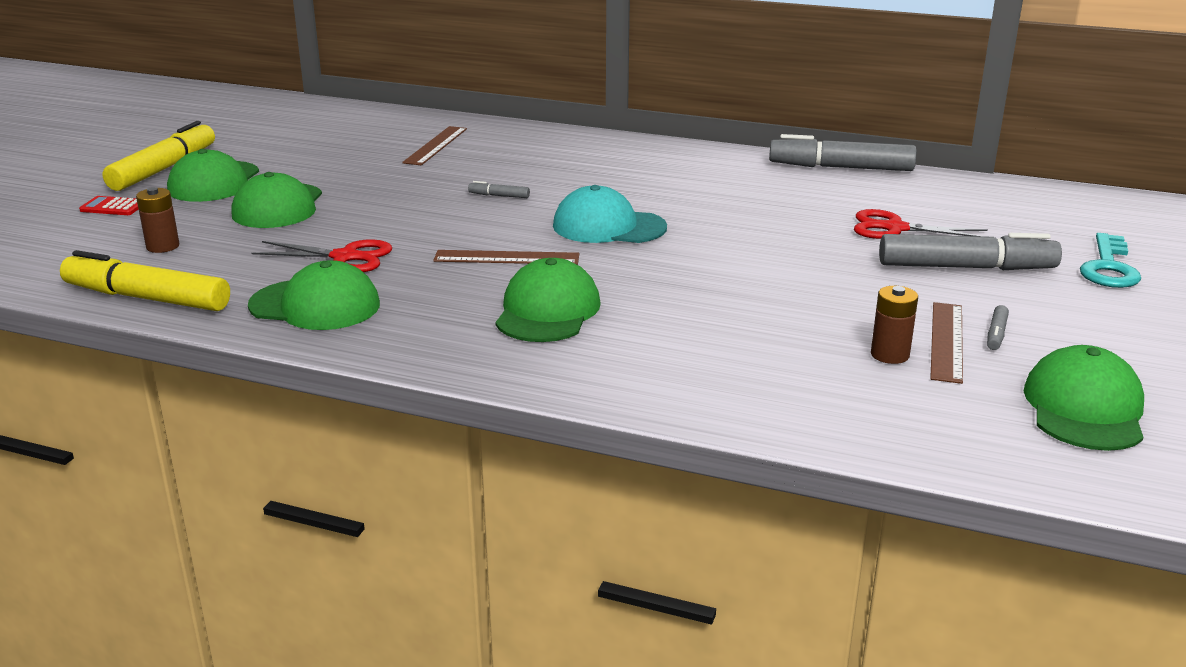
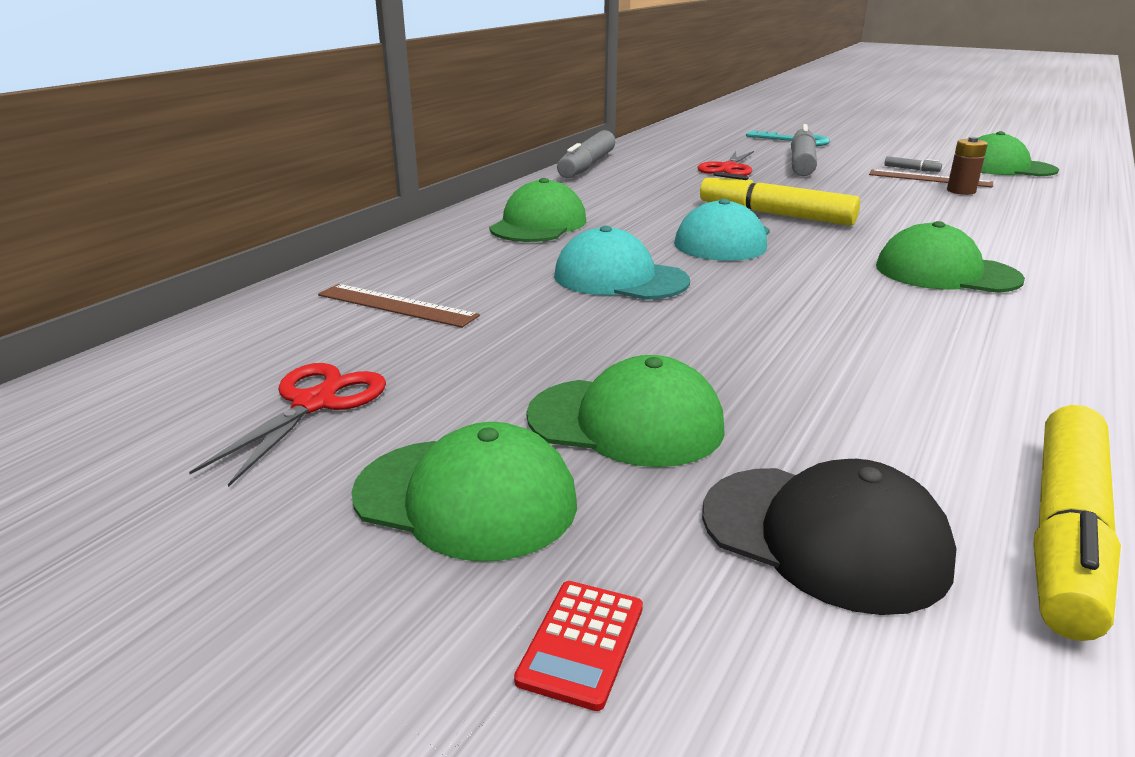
camera: 80 degrees left, 0 degrees up
(163, 246) = (824, 536): brown battery -> black cap
(164, 169) = (328, 581): yellow marker -> yellow marker (775, 215)
(315, 305) = (1002, 384): green cap -> green cap (538, 224)
(345, 257) = (835, 367): red scissors -> red scissors (314, 403)
(499, 196) = (620, 278): grey marker -> turquoise cap
(506, 258) = (815, 283): brown ruler -> none

